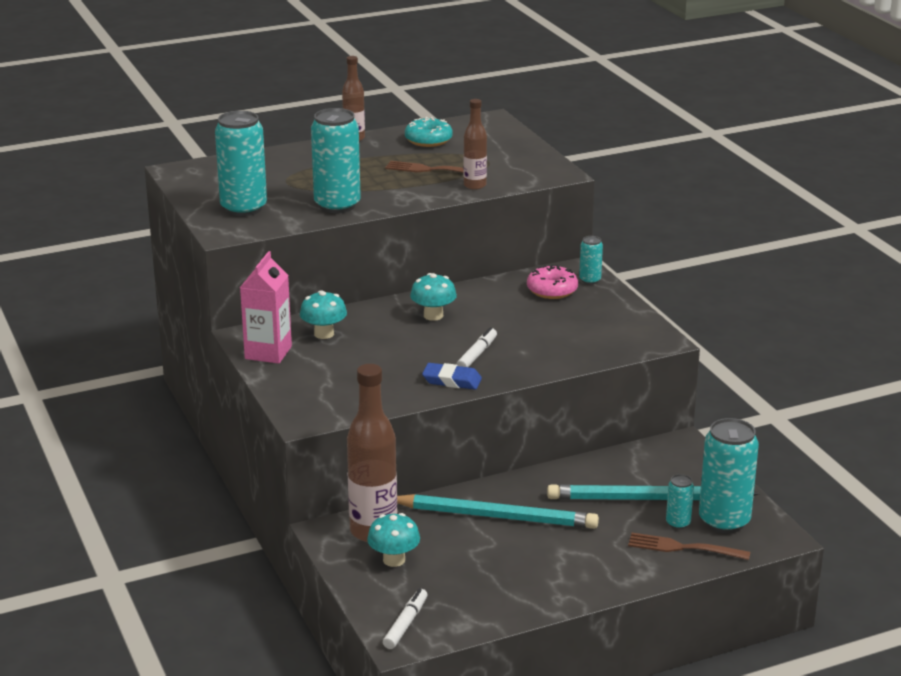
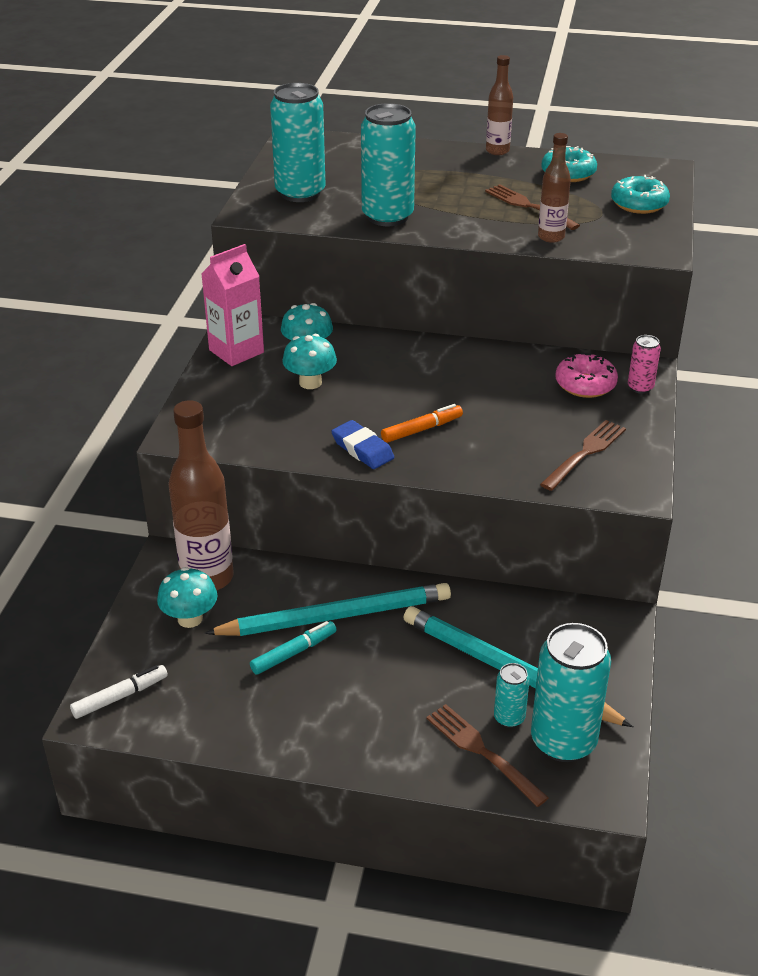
camera: 35 degrees right, 10 degrees up
(433, 315) = (431, 369): turquoise mushroom -> turquoise mushroom (310, 382)
(477, 354) = (422, 429): white marker -> orange marker
(495, 548) = (294, 653): none -> turquoise marker
(496, 516) = (334, 616): turquoise pencil -> turquoise pencil turned 60 degrees counterclockwise
(505, 147) = (639, 204): none -> turquoise donut
(590, 280) = (640, 387): turquoise can -> pink can
(603, 331) = (585, 453): none -> brown fork

